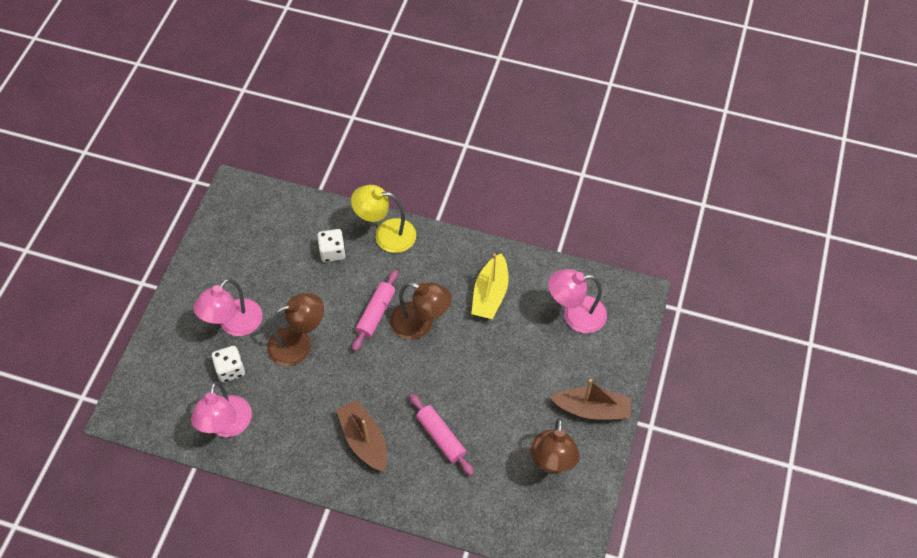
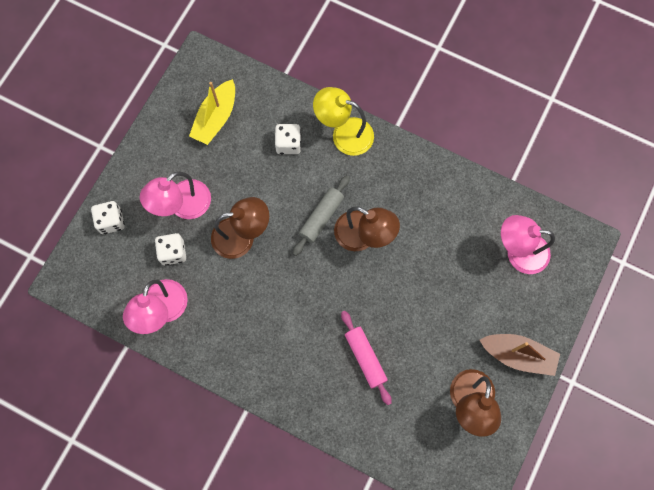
camera: 10 degrees right, 15 degrees up
(163, 350) = (111, 221): none -> white dice
(364, 440) = (291, 348): brown boat -> none
(376, 314) = (321, 217): pink rolling pin -> grey rolling pin
(490, 294) = (437, 215): yellow boat -> yellow boat (216, 118)

